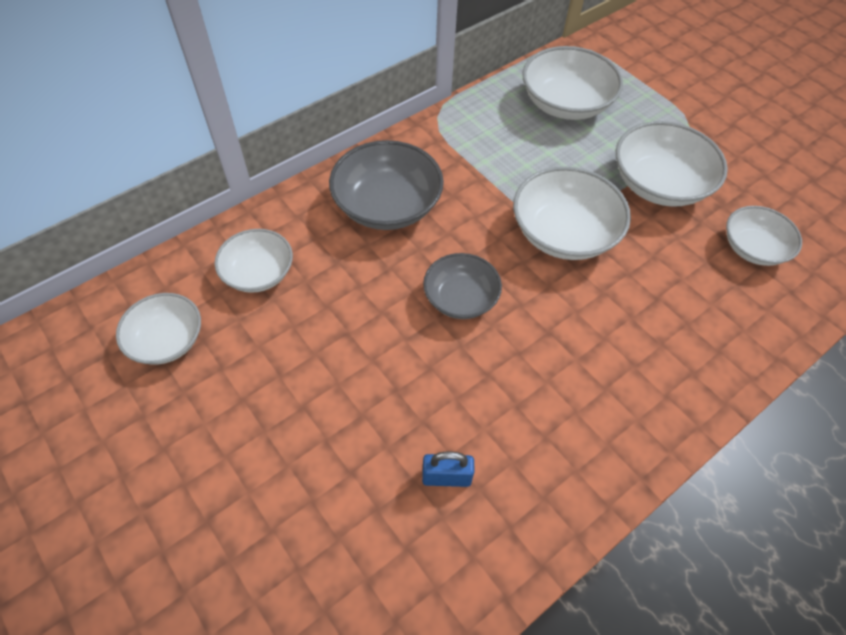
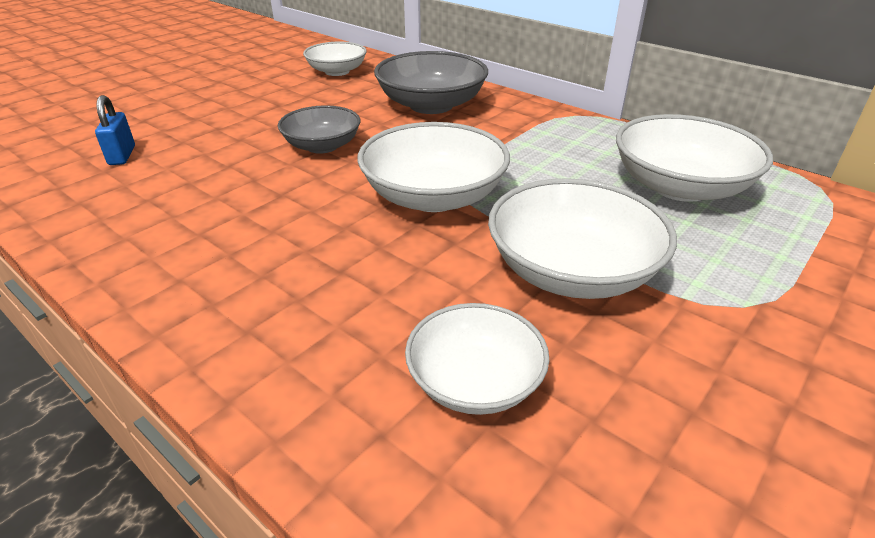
camera: 80 degrees right, 20 degrees down
(167, 340) = (272, 56): white bowl -> none

